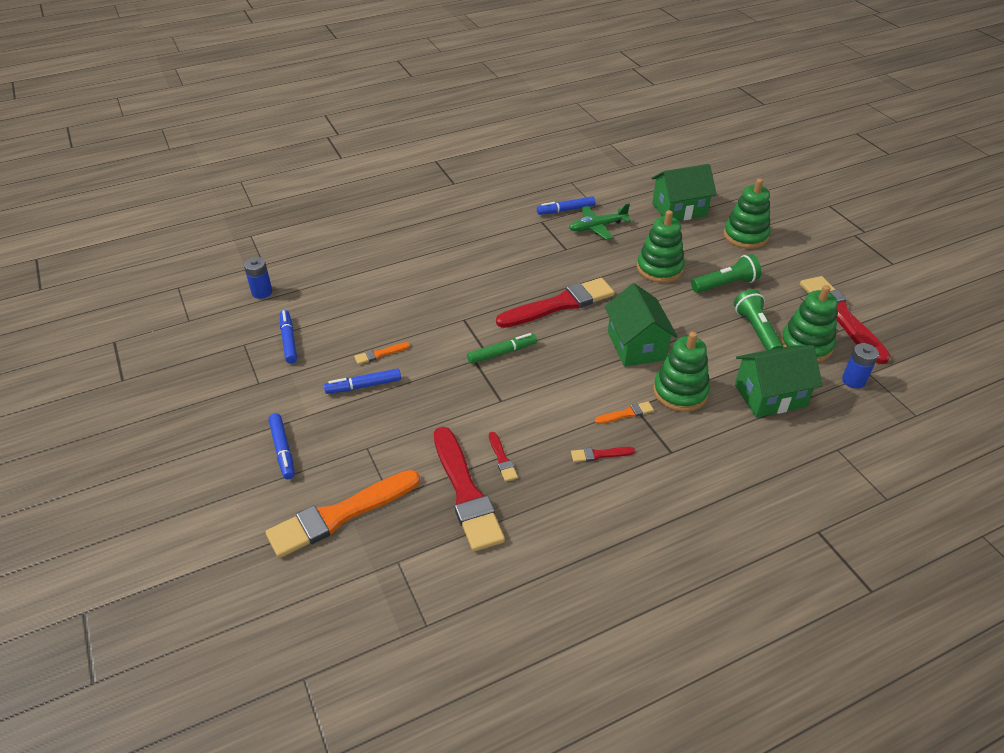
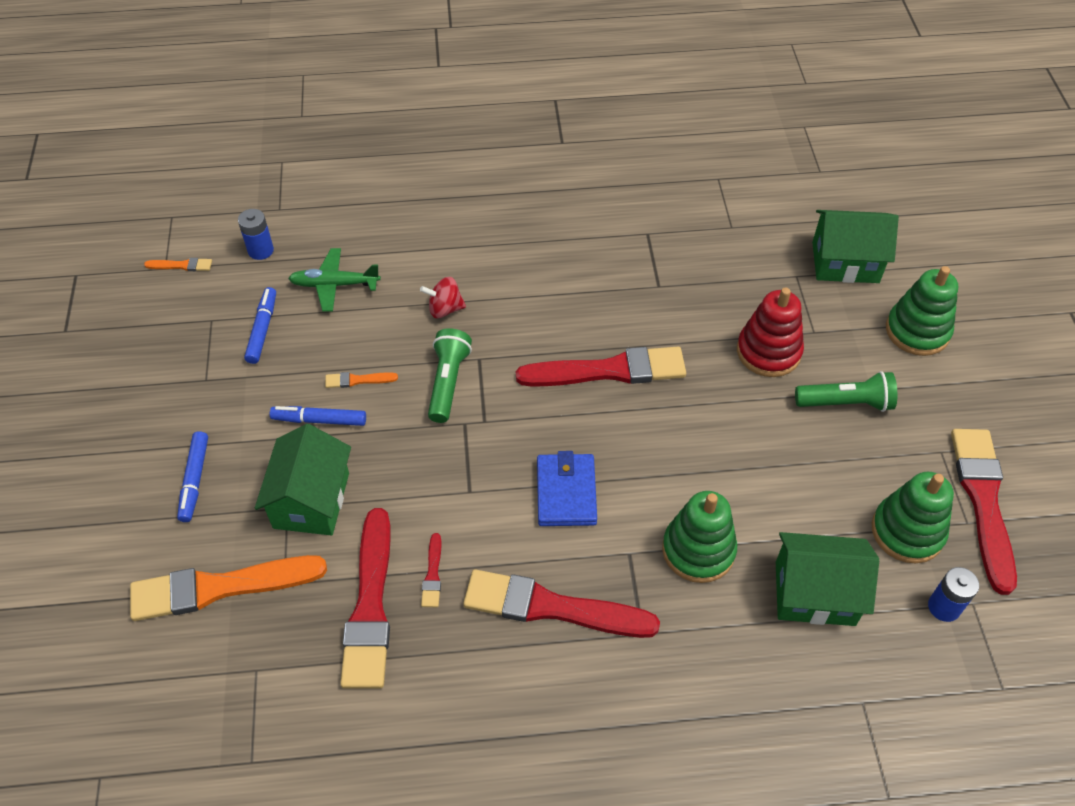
camera: 20 degrees right, 10 degrees up
(422, 296) = (445, 309): none -> red spinning top
(502, 353) = (502, 422): green marker -> none
(565, 210) = (688, 223): blue marker -> none
(571, 383) = (566, 492): none -> blue wallet
(597, 227) = (717, 262): green plane -> green plane (335, 285)
(599, 454) = (551, 607): red brush -> red brush, size x2.35
(626, 413) = (613, 560): orange brush -> orange brush (181, 265)
(636, 345) = (677, 463): green house -> green house (311, 500)
(659, 268) = (768, 352): green stacking toy -> red stacking toy
(756, 330) = (850, 488): green flashlight -> green flashlight (448, 382)

